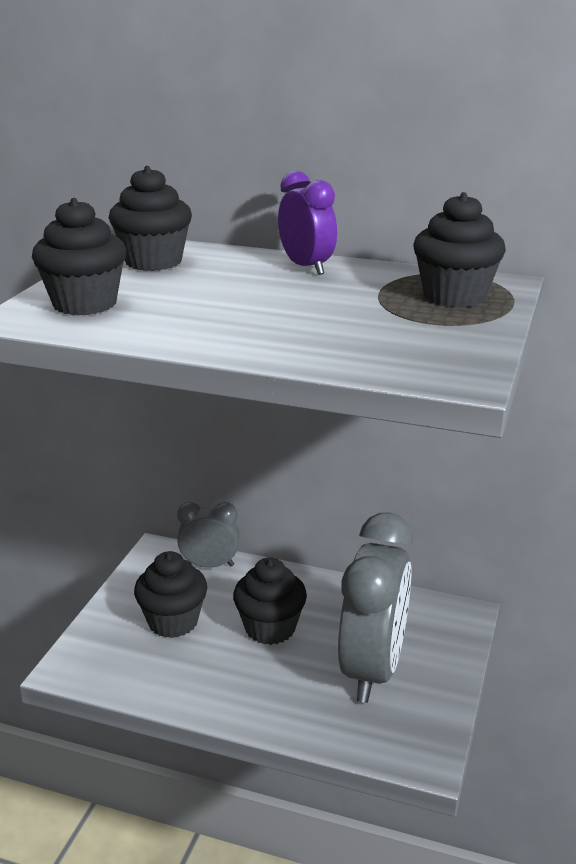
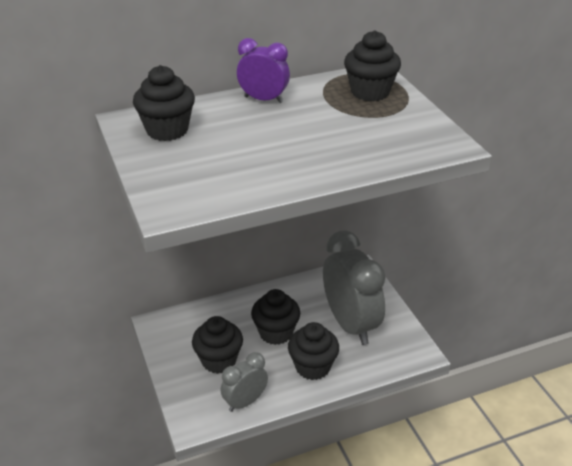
camera: 40 degrees left, 10 degrees up
(85, 304) = (188, 181): black cupcake -> black cupcake (312, 367)
(209, 565) = (198, 315): grey clock -> grey clock (245, 402)

